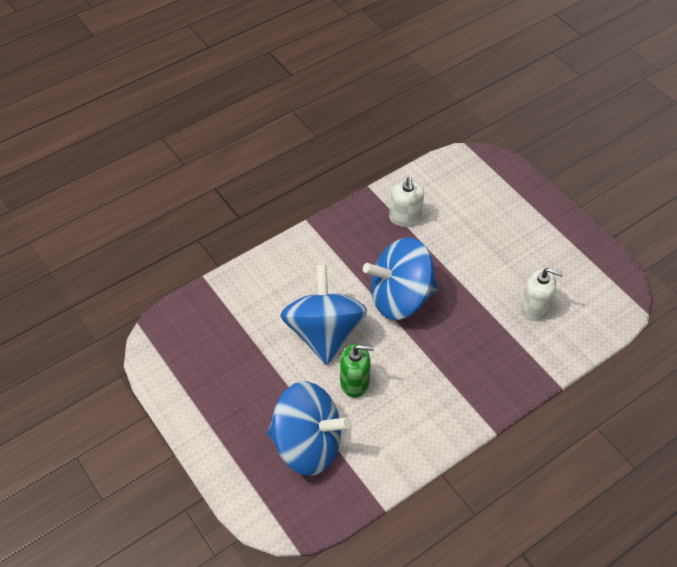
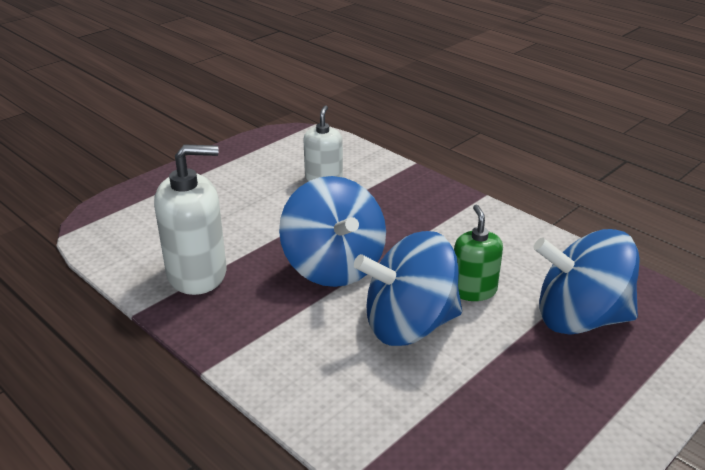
camera: 100 degrees left, 20 degrees down
(307, 444) = (580, 318): blue spinning top -> blue spinning top turned 90 degrees counterclockwise
(405, 218) = (197, 274): white soap dispenser -> white soap dispenser, size x1.63

